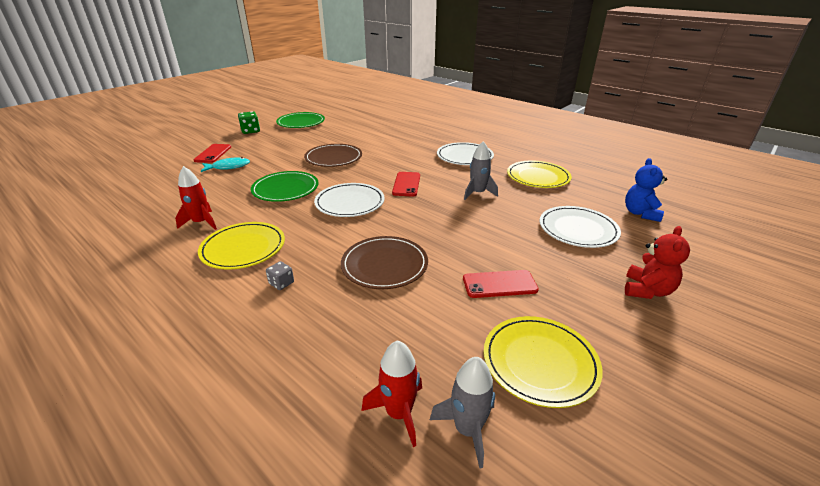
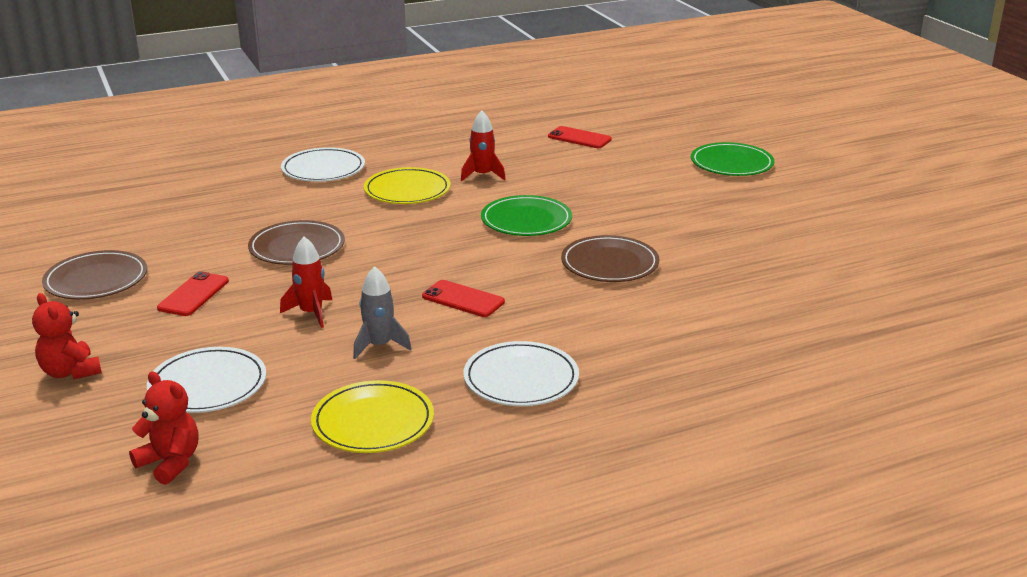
camera: 115 degrees right, 5 degrees down
(213, 153) = (693, 186): red phone -> red phone (579, 138)
(228, 167) = (632, 193): turquoise fish -> none
(250, 131) = (786, 216): green dice -> none
(281, 283) = (328, 201): grey dice -> none
(301, 122) = (815, 260): green plate -> green plate (731, 163)
(350, 203) = (448, 252): white plate -> white plate (323, 169)
(399, 413) = (139, 221): red rocket -> red rocket (311, 313)
(467, 429) = (96, 238): grey rocket -> none
(540, 362) = (96, 280): yellow plate -> brown plate
(640, 213) = (170, 463): blue teddy bear -> red teddy bear

